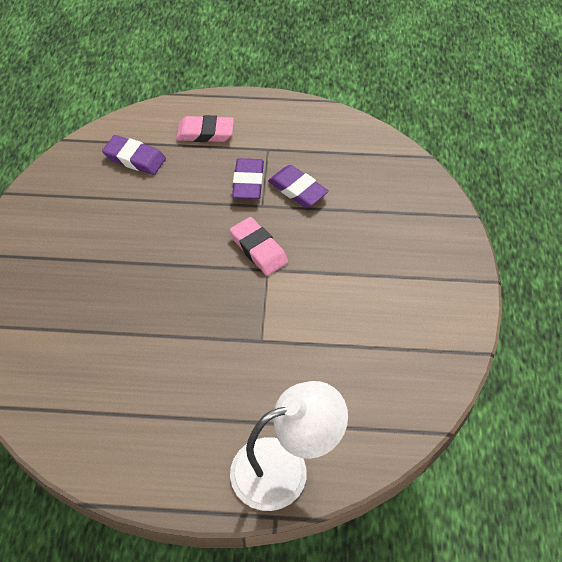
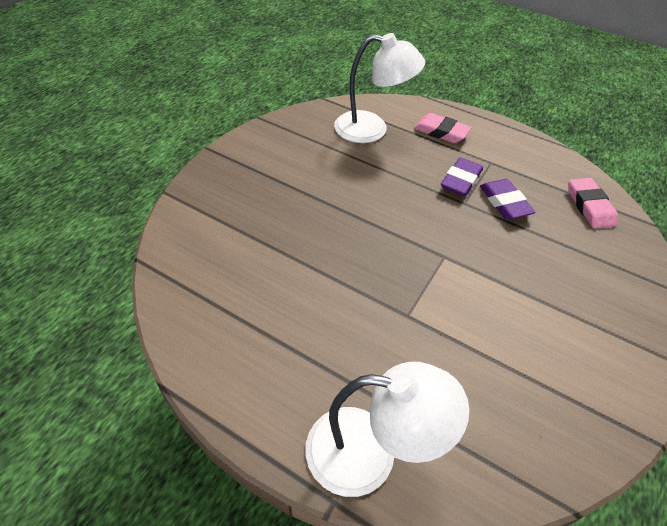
camera: 25 degrees right, 5 degrees down
(135, 158) = (372, 129): purple eraser -> white lamp
(258, 249) = (444, 236): pink eraser -> pink eraser (589, 206)

